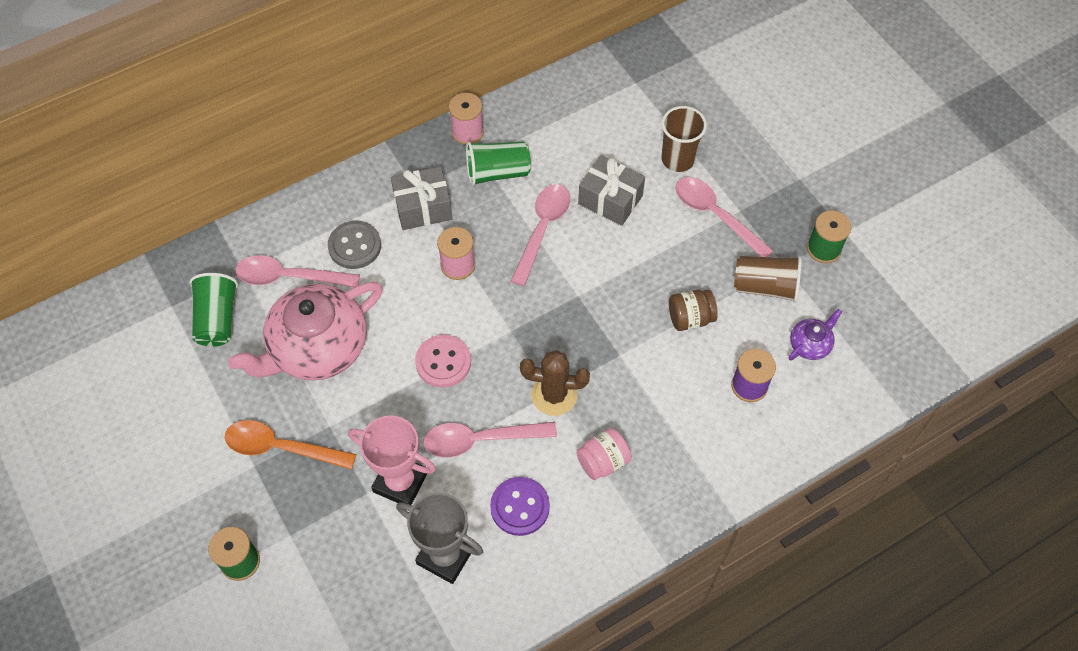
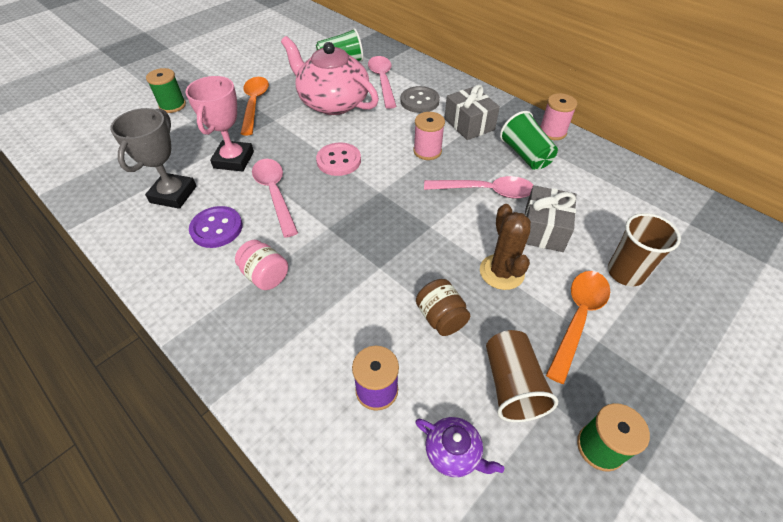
camera: 75 degrees right, 10 degrees down
(554, 395) = (325, 229): brown cactus -> brown cactus (501, 272)
(715, 215) = (578, 318): pink spoon -> orange spoon

